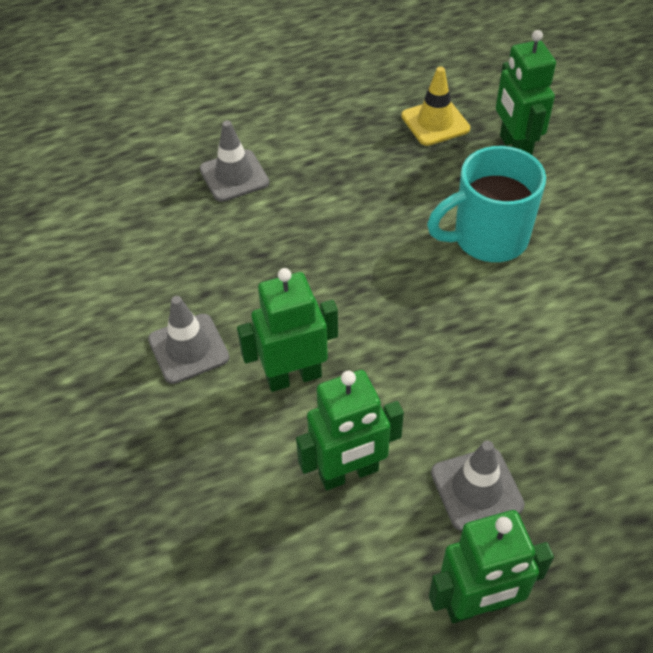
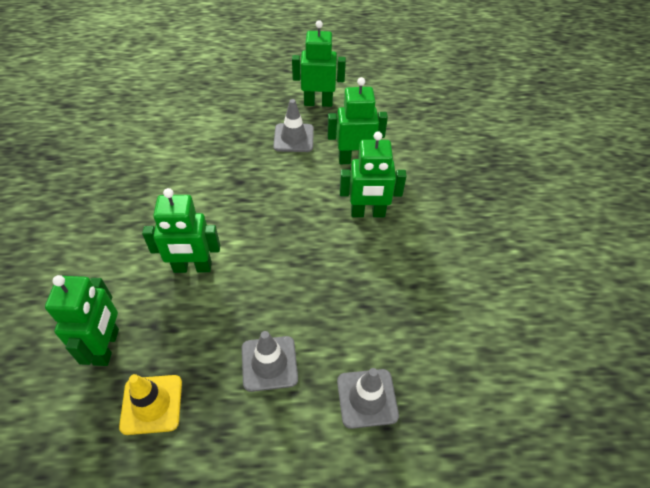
camera: 165 degrees left, 0 degrees up
(188, 348) = (431, 248): grey traffic cone -> grey traffic cone (269, 363)
(487, 238) = (192, 267): turquoise mug -> green robot

